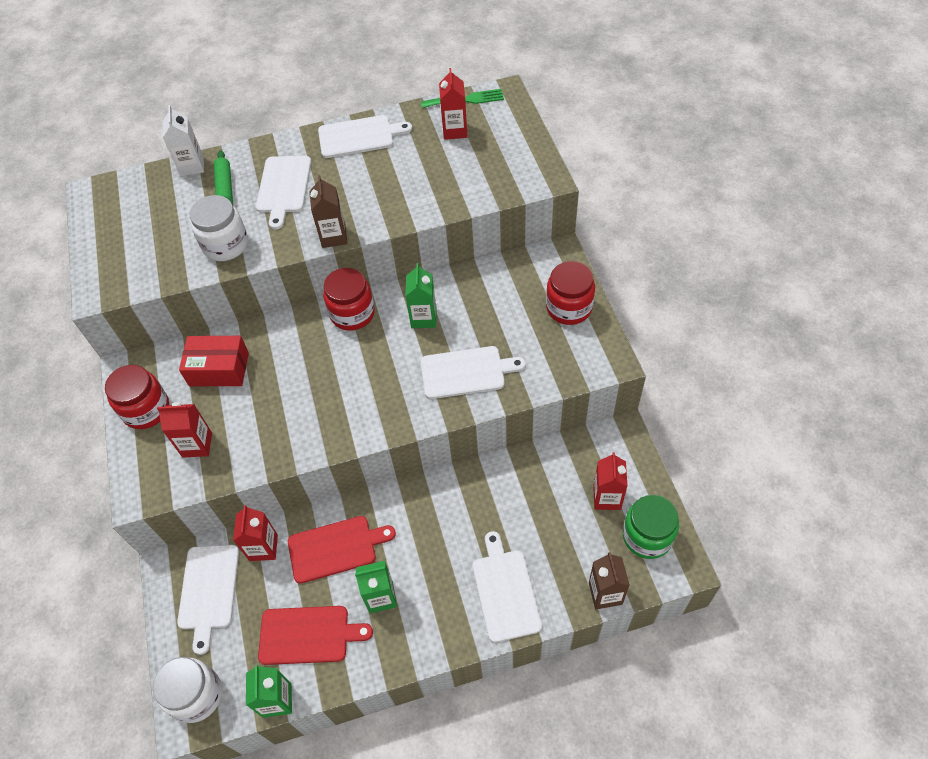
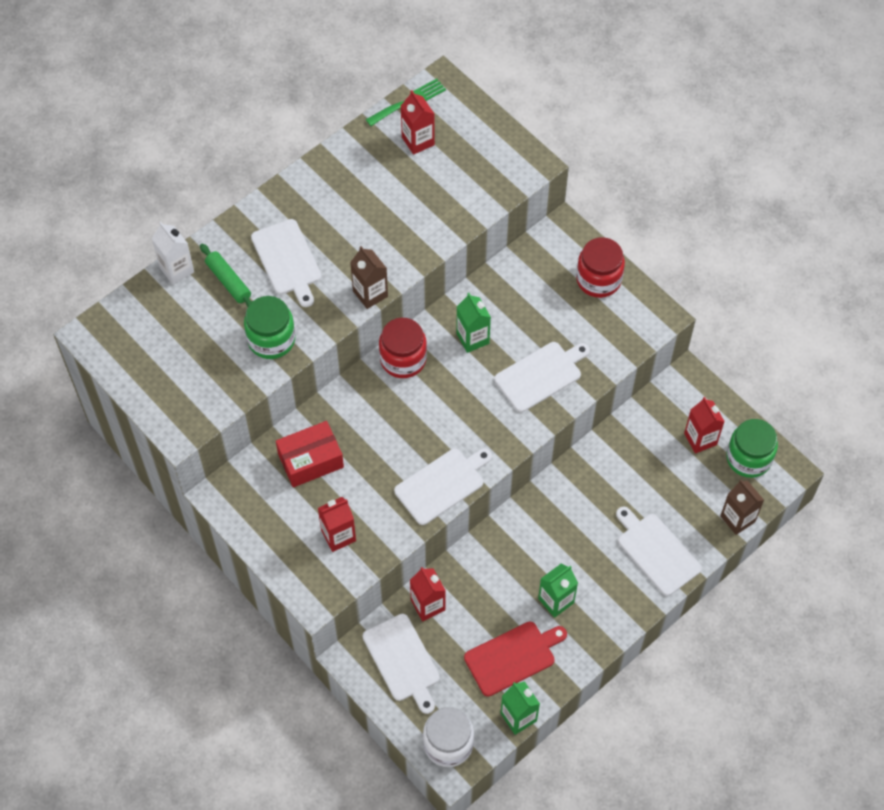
camera: 30 degrees left, 5 degrees up
(146, 409) = (267, 524): red jar -> none
(225, 245) = (271, 339): white jar -> green jar
(335, 548) = (492, 578): red cutting board -> none
(359, 136) = (327, 179): white cutting board -> white cutting board (442, 484)

